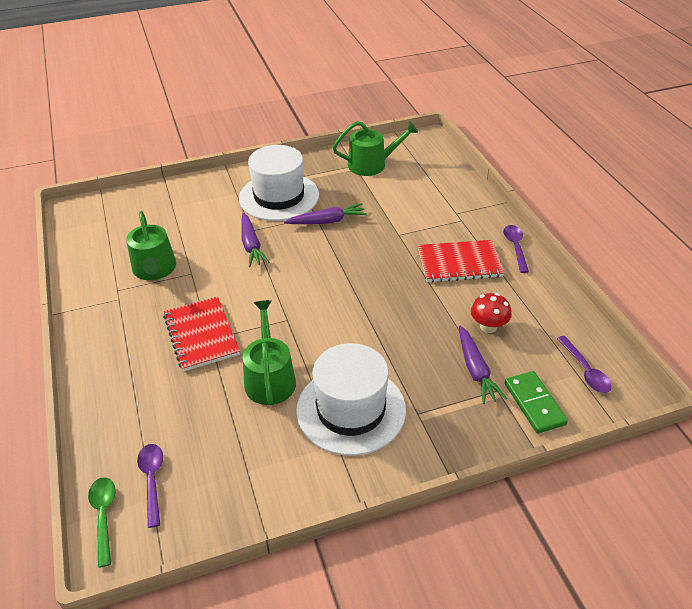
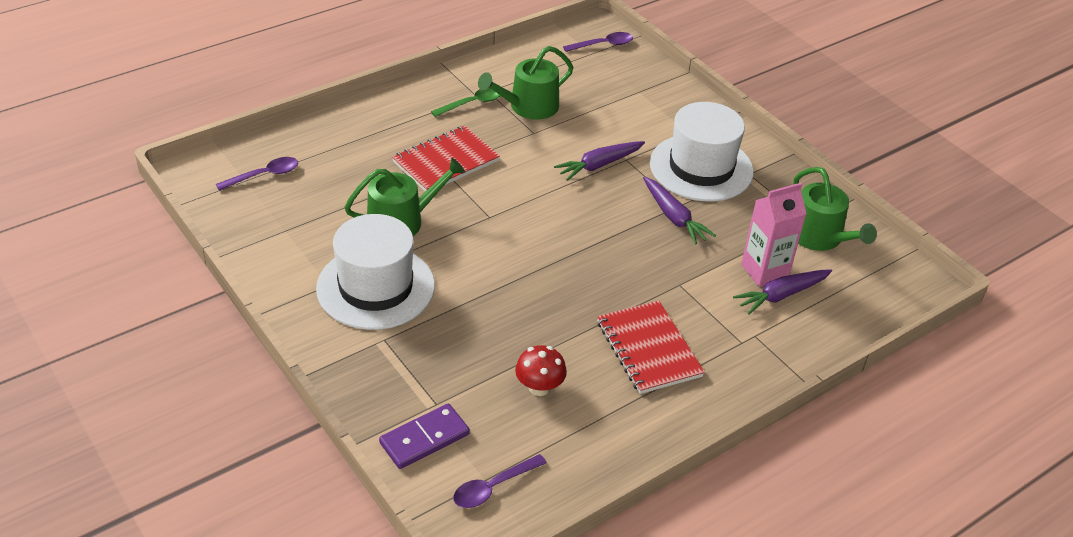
camera: 70 degrees right, 0 degrees up
(104, 516) = (223, 158): green spoon -> green spoon (472, 103)
(397, 194) = (764, 271): none -> pink carton
(476, 370) = (462, 382): purple carrot -> purple carrot (781, 295)
(515, 247) = (708, 404): purple spoon -> purple spoon (603, 45)
(534, 404) = (424, 439): green domino -> purple domino

